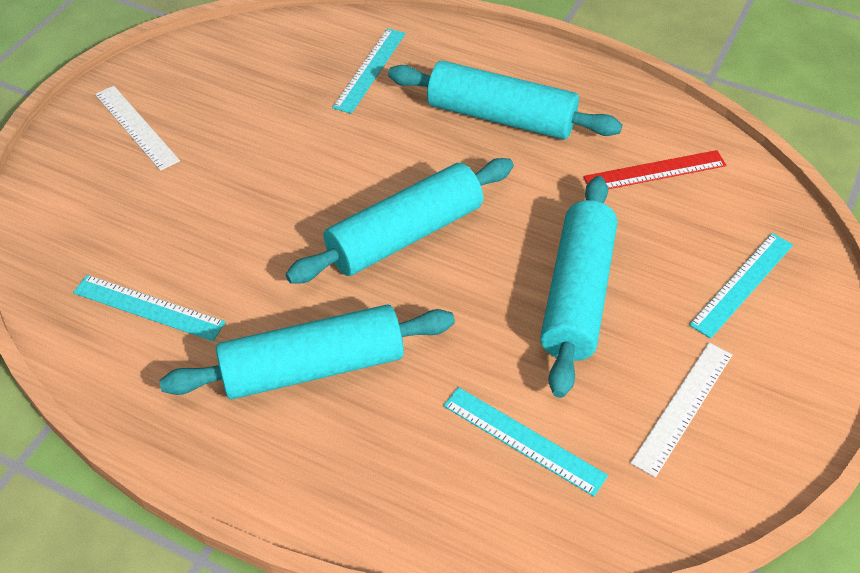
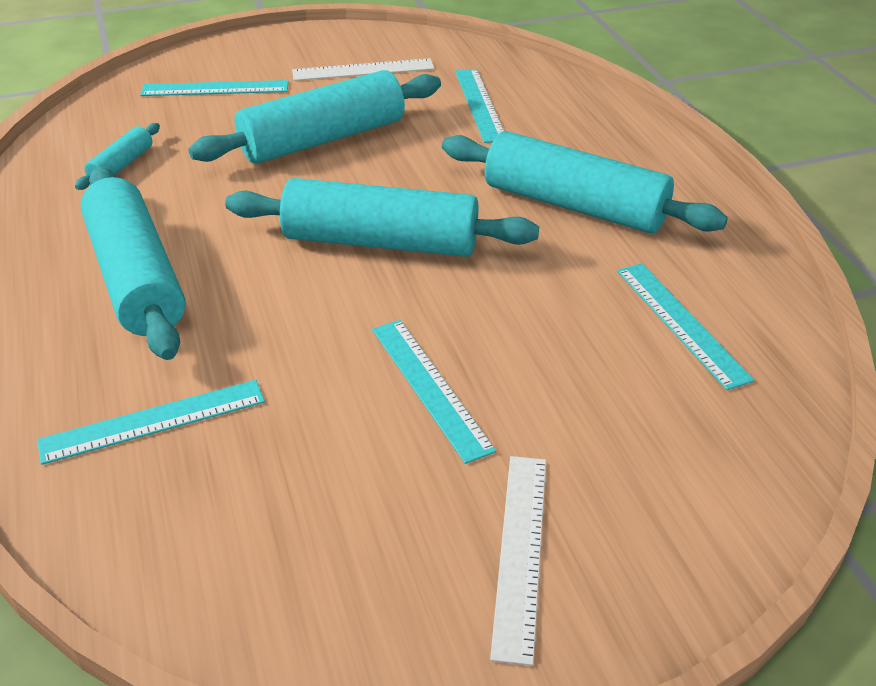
camera: 135 degrees left, 10 degrees down
(259, 167) = (430, 387): none -> turquoise ruler
(655, 171) = (121, 165): red ruler -> turquoise rolling pin

